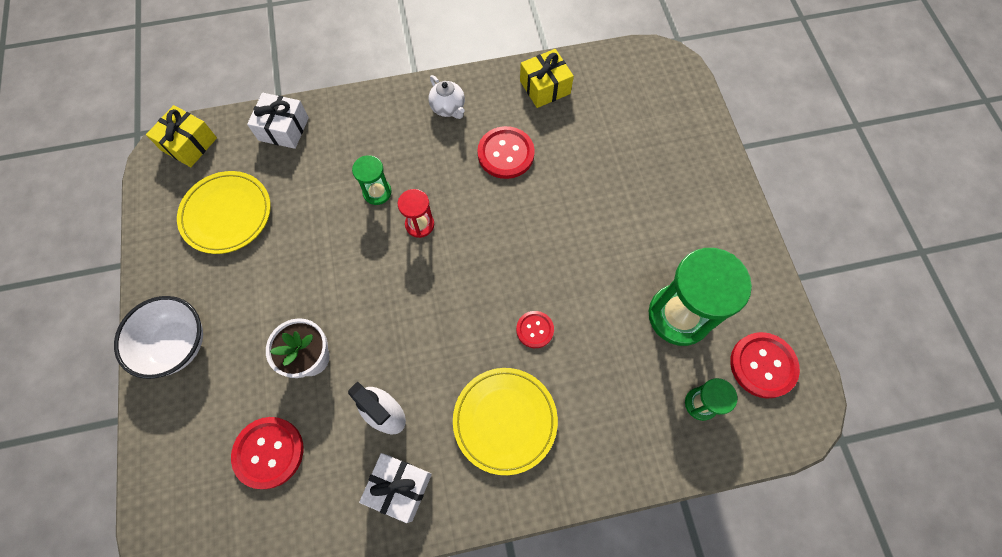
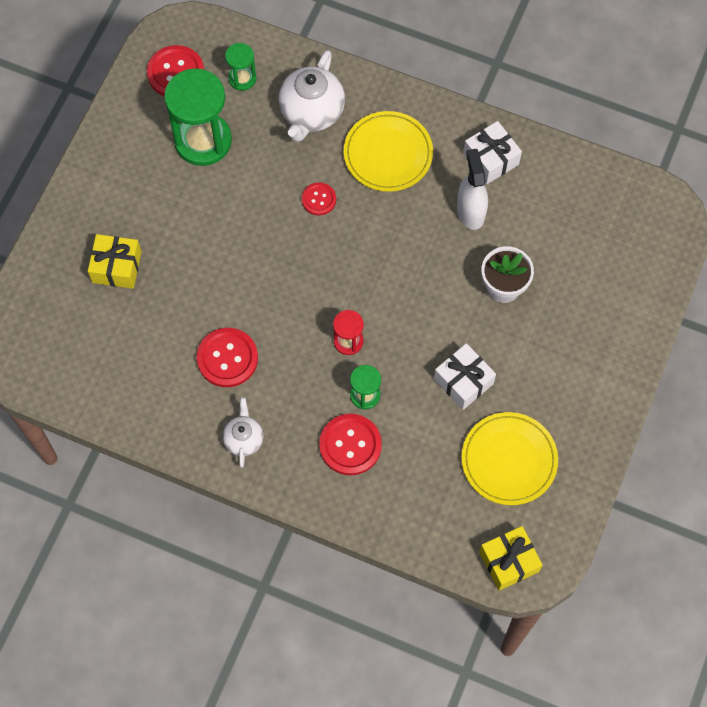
camera: 145 degrees left, 0 degrees up
(177, 344) = (605, 365): white bowl -> none
(269, 452) = (571, 238): red button -> red button (350, 445)
(283, 129) = (411, 519): white gift -> white gift (463, 381)
(545, 87) = (138, 402): yellow gift -> yellow gift (117, 267)
(608, 413) = (311, 113): none -> white teapot

